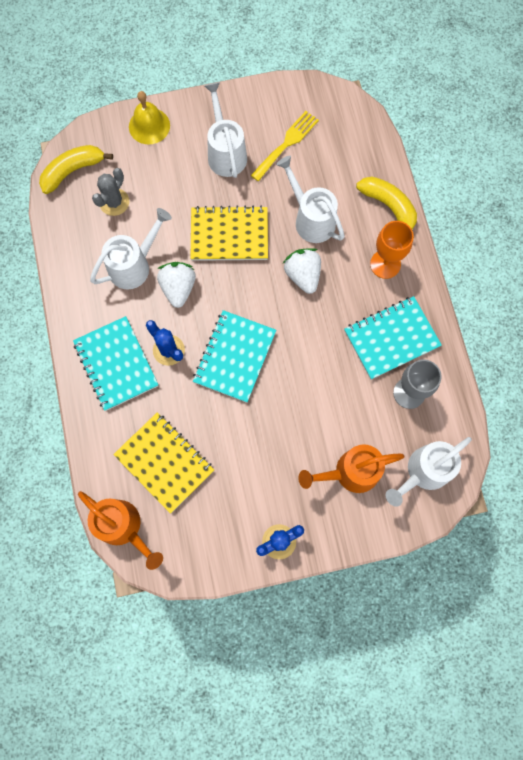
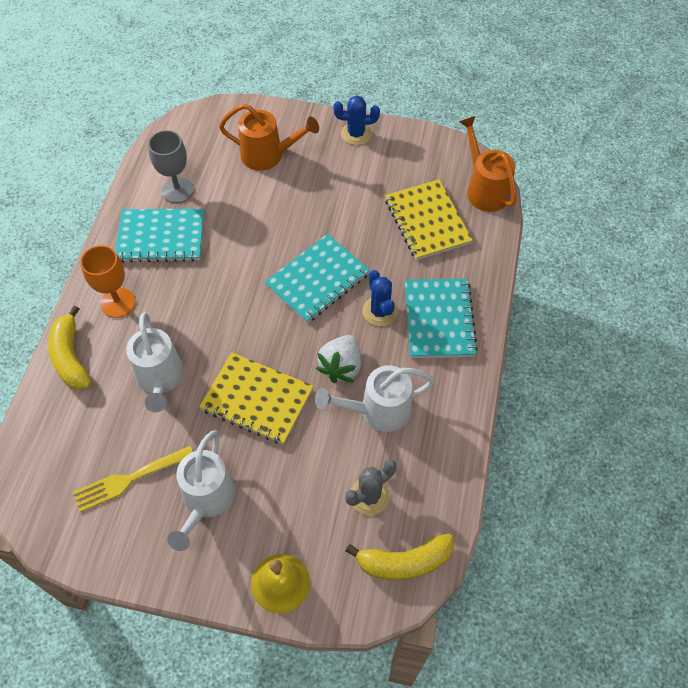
camera: 155 degrees left, 15 degrees down
(303, 275) = (206, 326): white strawberry -> none
(423, 472) = (208, 134): white watering can -> none

